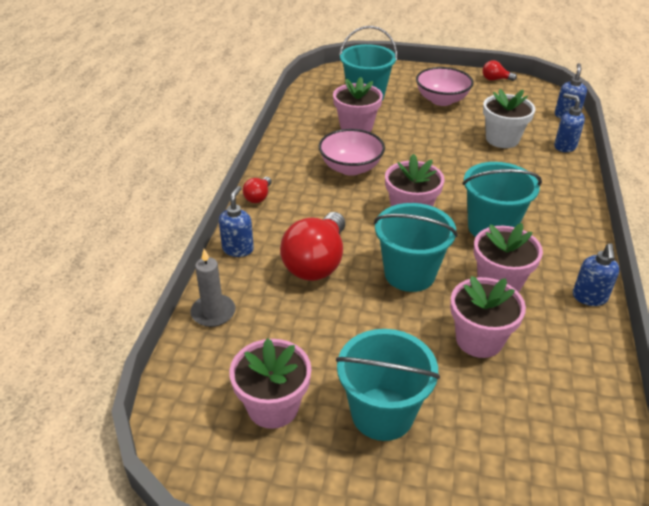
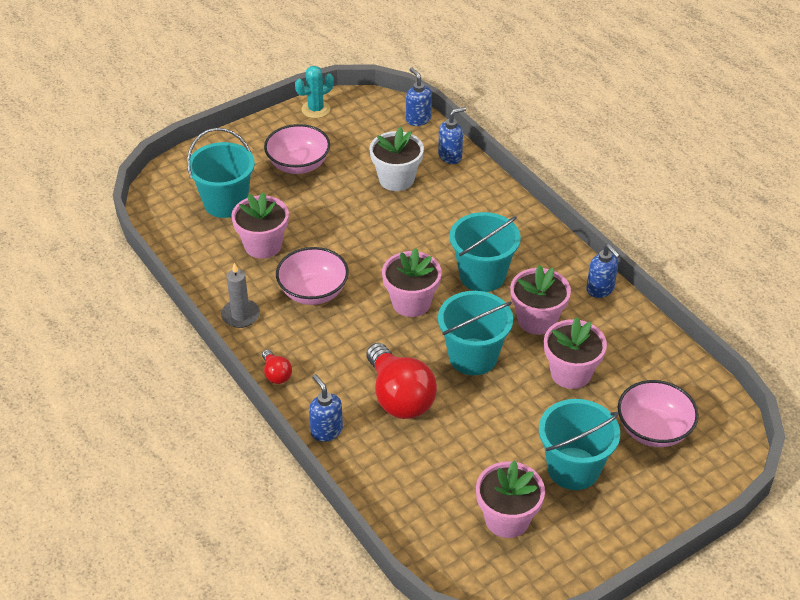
camera: 45 degrees left, 5 degrees up
(213, 312) = (380, 492): grey candle -> grey candle (240, 315)
(495, 79) = (316, 109): red light bulb -> turquoise cactus
(503, 442) = (653, 430): none -> pink bowl
(564, 146) = (450, 156): blue soap dispenser -> blue soap dispenser turned 150 degrees clockwise

